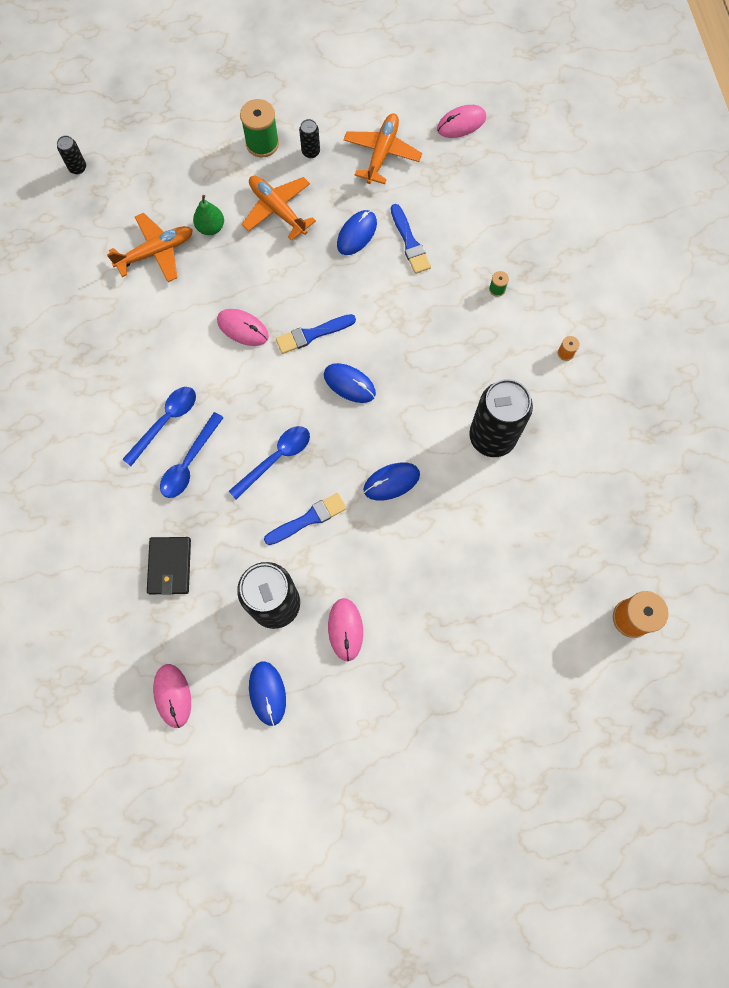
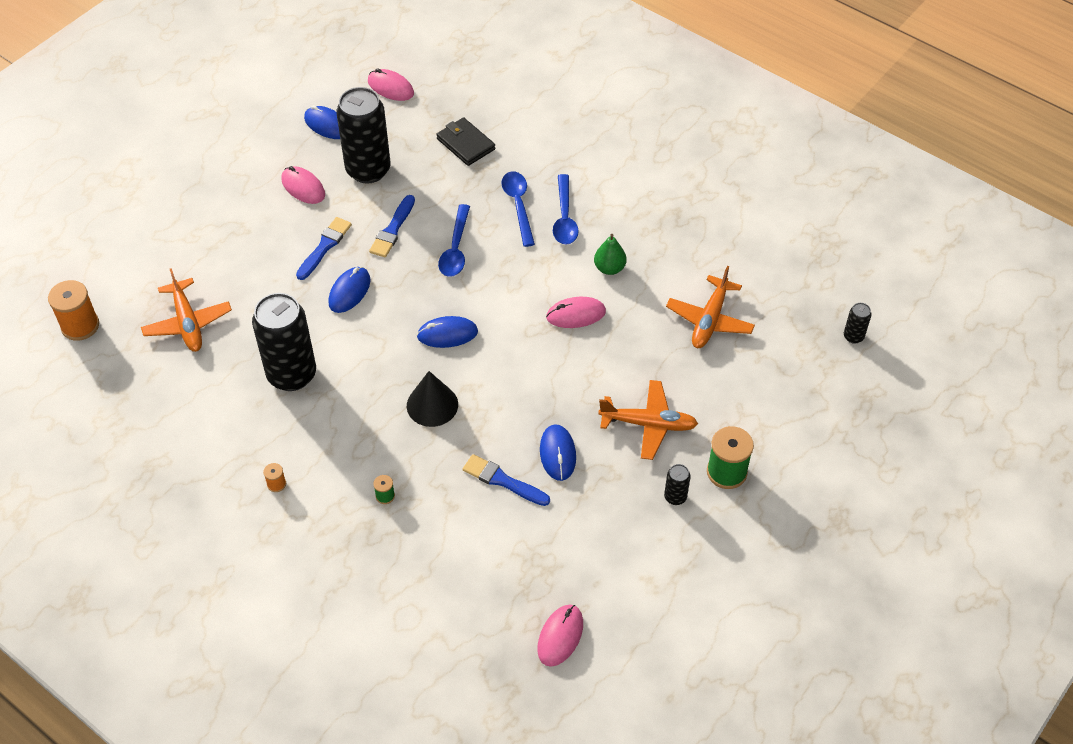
camera: 140 degrees right, 20 degrees down
(211, 227) = (688, 369): green pear -> green pear (609, 268)
(312, 334) = (514, 348): blue brush -> blue brush (324, 247)
(382, 153) = (609, 546): orange plane -> orange plane (188, 323)
(409, 333) = (432, 405): none -> black cone

